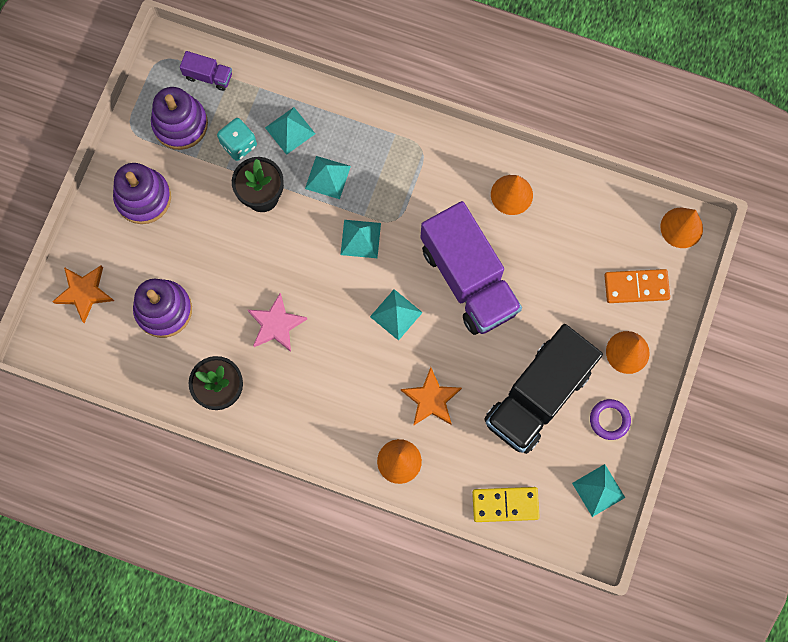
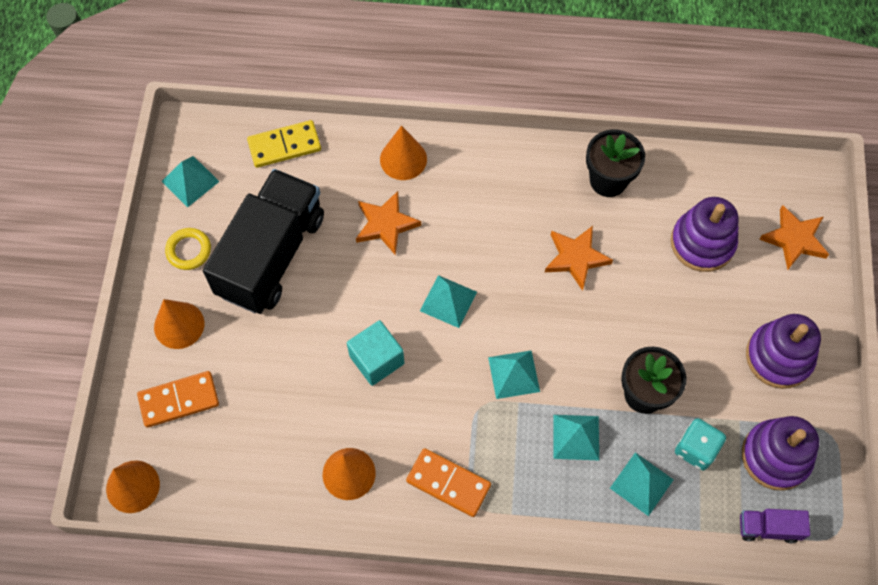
camera: 165 degrees right, 10 degrees down
(276, 324) = (576, 258): pink star -> orange star
(436, 168) = (448, 483): none -> orange domino
(468, 279) = (376, 360): purple truck -> turquoise cube
(609, 420) = (189, 250): purple ring -> yellow ring

